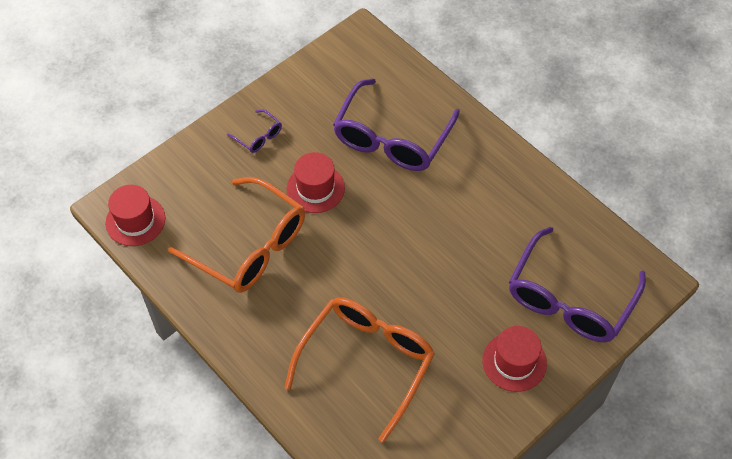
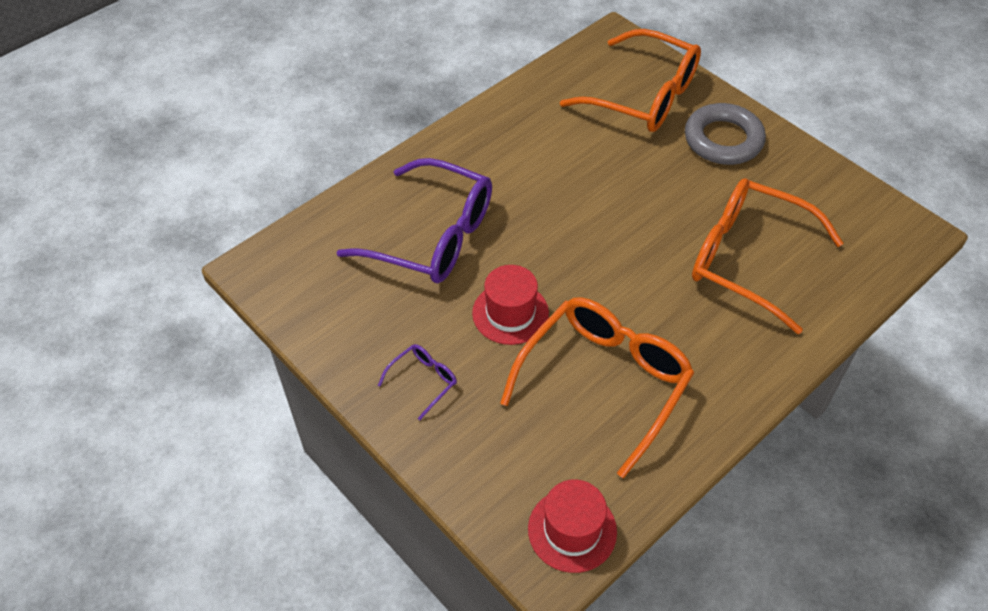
camera: 90 degrees left, 5 degrees down
(514, 362) = (723, 140): red hat -> grey ring
(569, 299) = (644, 96): purple glasses -> orange glasses

